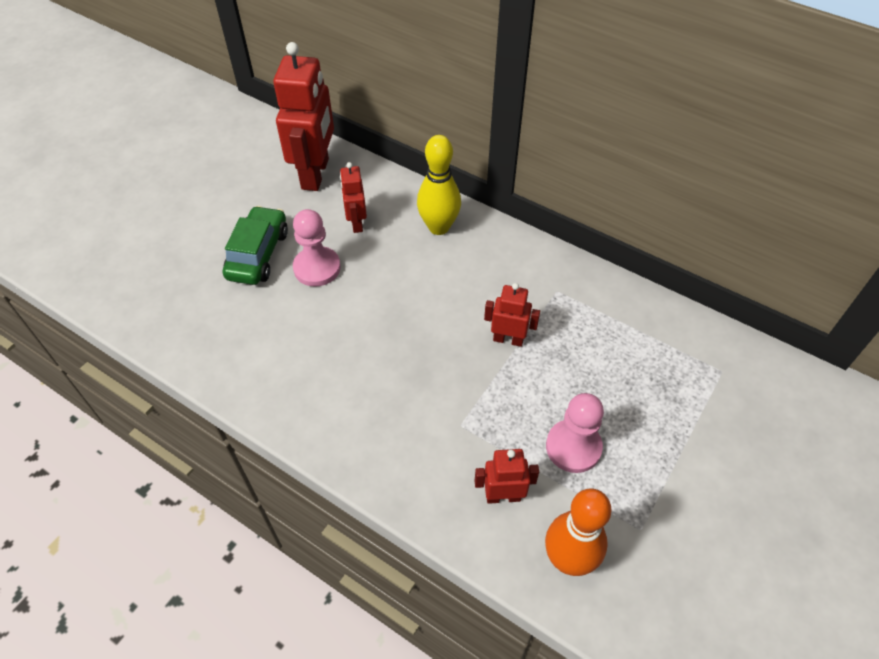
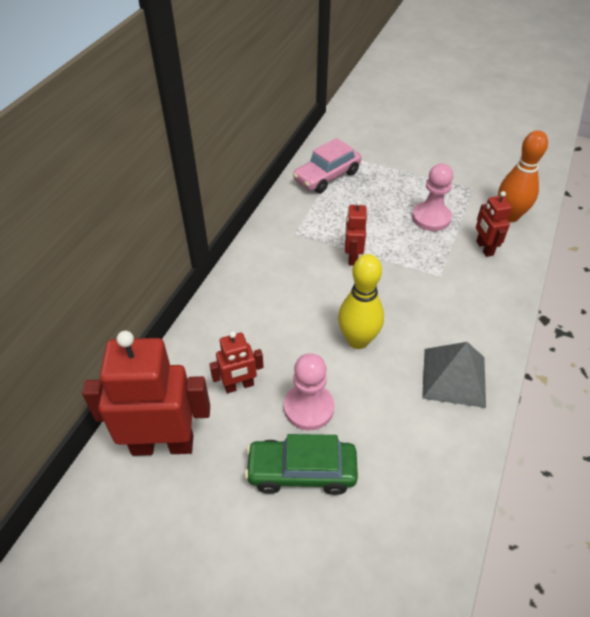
camera: 100 degrees left, 5 degrees down
(312, 394) = (454, 377): none -> grey pyramid
(439, 227) = (235, 316): yellow bowling pin -> yellow bowling pin (358, 340)
(670, 341) = (327, 176): none -> pink car

